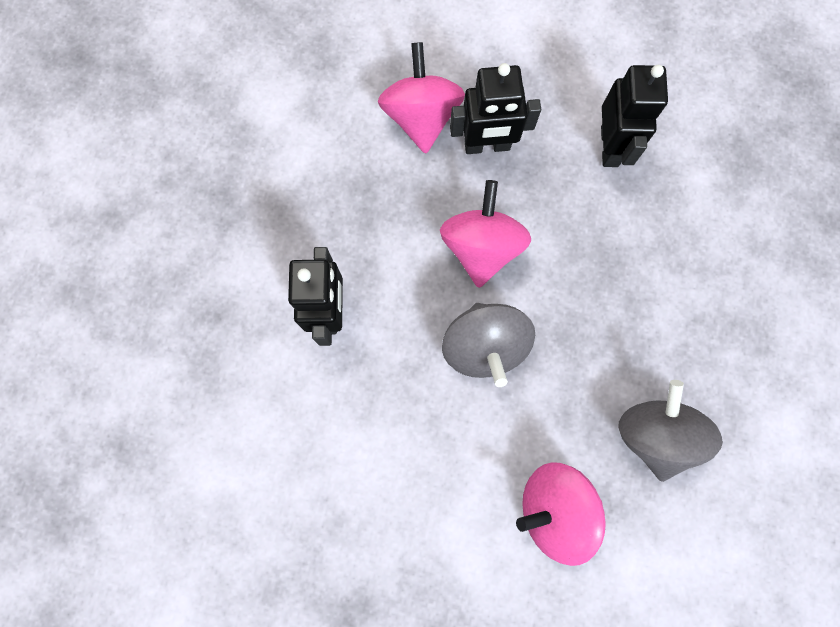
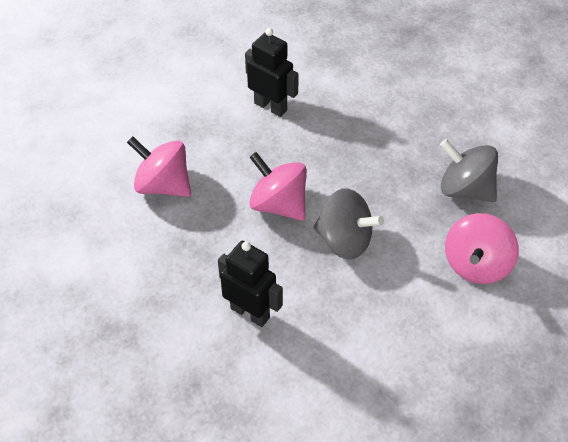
camera: 55 degrees left, 25 degrees down
(487, 146) = (214, 163): black robot -> none

